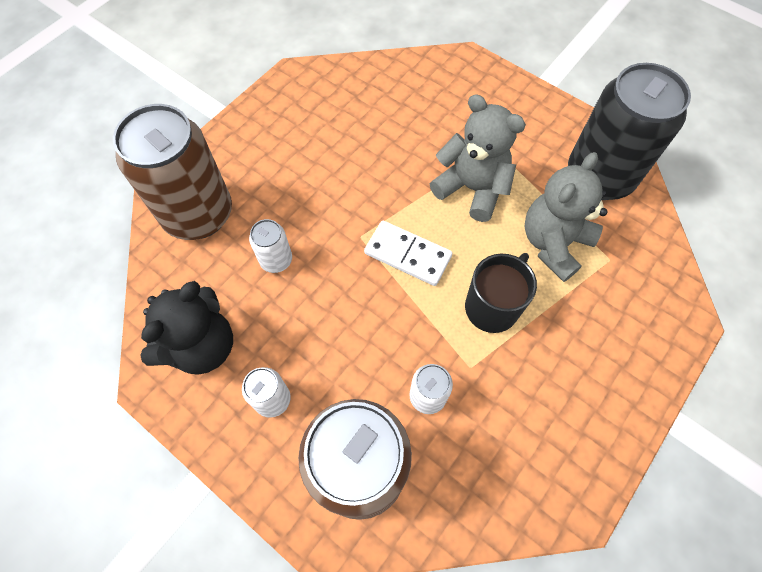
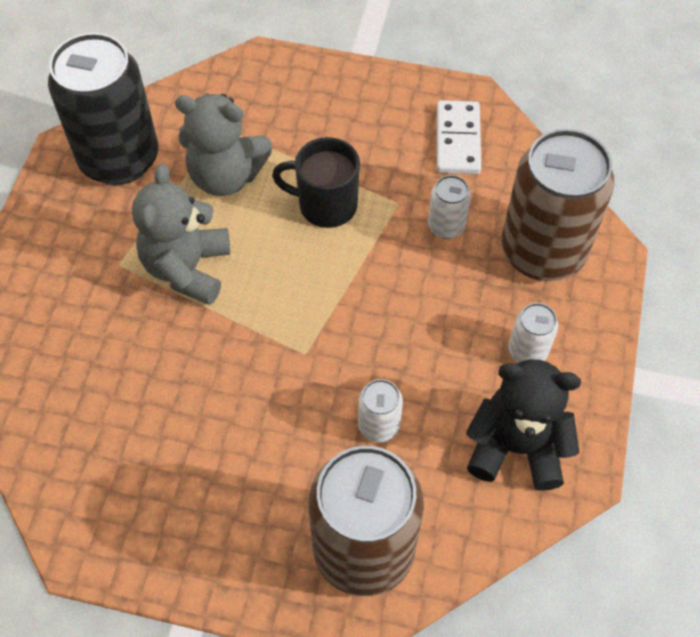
camera: 115 degrees left, 5 degrees down
(408, 254) = (304, 298): white domino -> white domino (457, 140)

